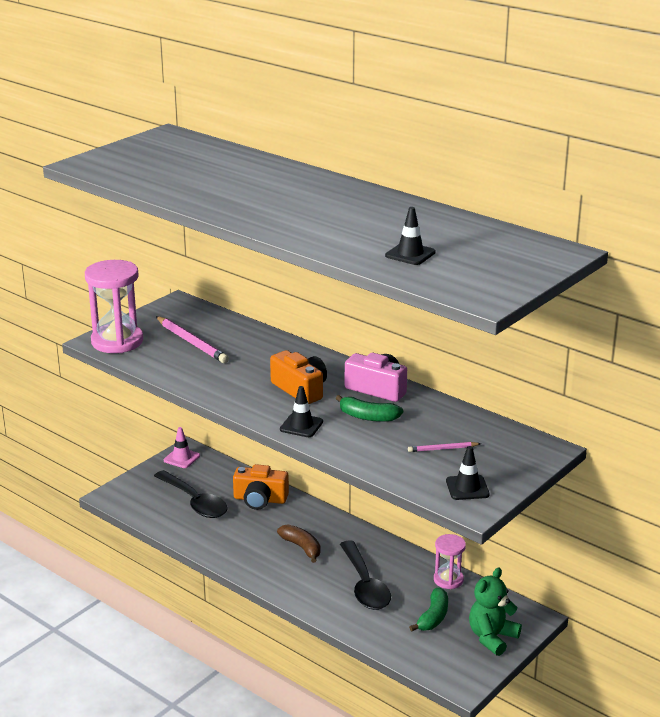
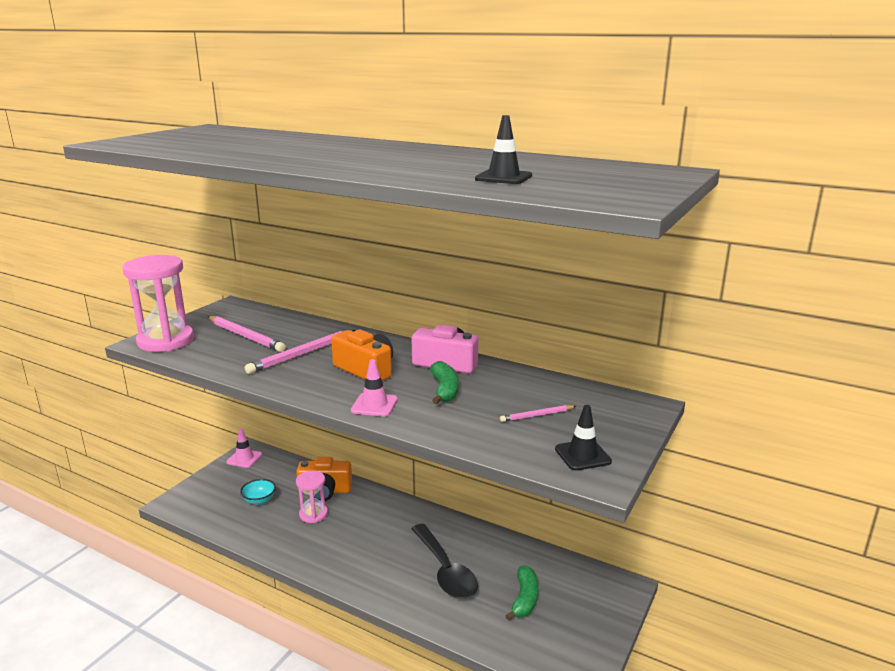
camera: 10 degrees left, 5 degrees down
(194, 502) = (259, 500): black spoon -> turquoise bowl
(243, 367) = (301, 354): none -> pink pencil
(301, 426) = (374, 405): black traffic cone -> pink traffic cone
(302, 547) = (373, 536): brown banana -> none
(368, 417) = (445, 390): green banana -> green banana turned 105 degrees counterclockwise
(448, 580) = (527, 554): pink hourglass -> pink hourglass (313, 514)
(492, 637) = (592, 616): green teddy bear -> none

